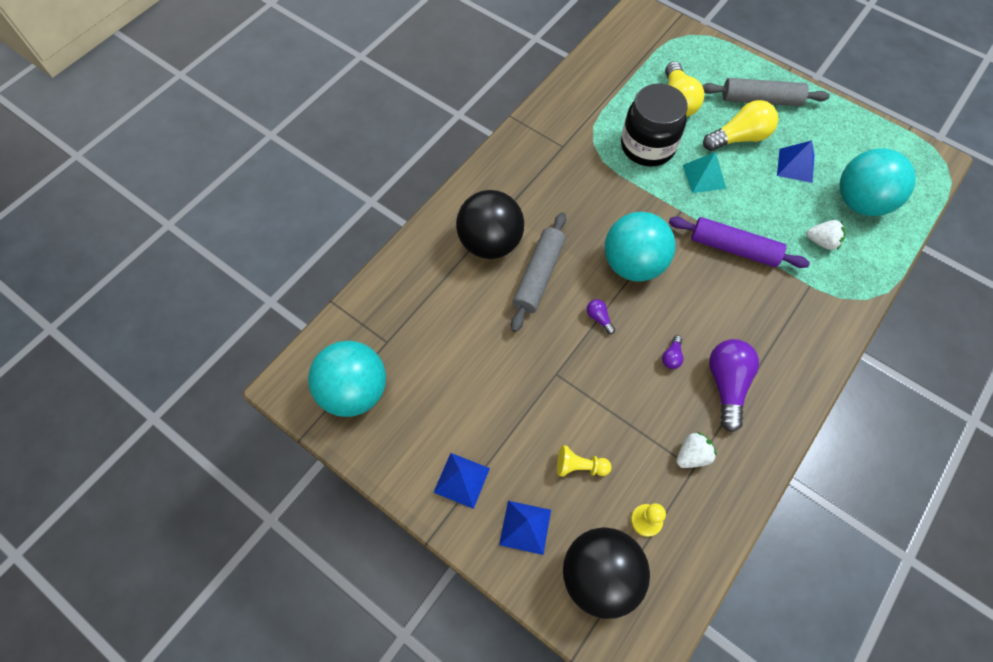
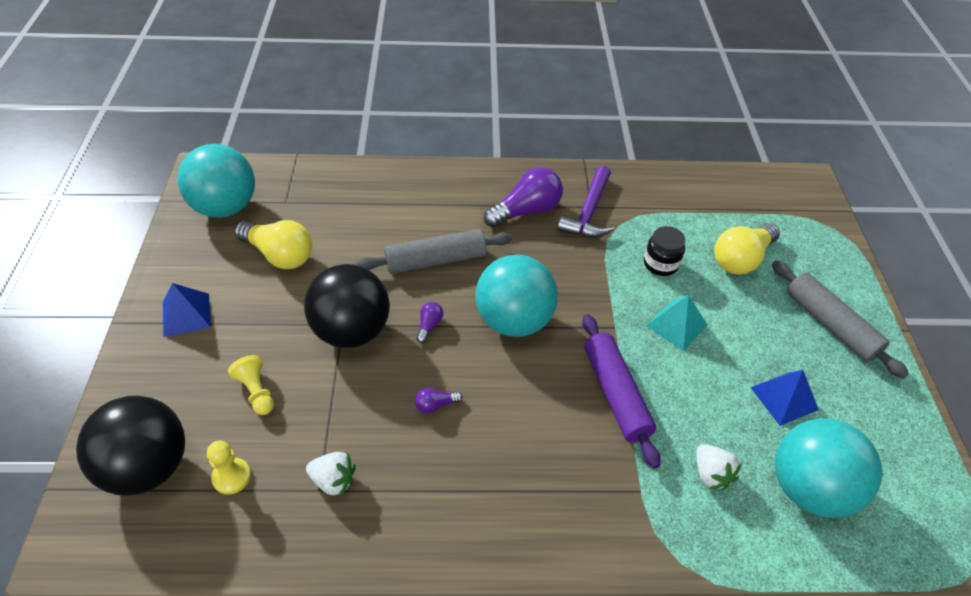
camera: 50 degrees right, 15 degrees down
(490, 243) = (439, 213): black ball -> black ball (351, 331)
(525, 527) = (166, 382): blue pyramid -> none
(567, 151) = (589, 212): none -> purple hammer
(647, 146) = (660, 264): black jar -> black jar, size x0.53
(726, 384) = (442, 471): purple light bulb -> purple light bulb (526, 211)
(739, 138) = (759, 330): yellow light bulb -> yellow light bulb (279, 255)

